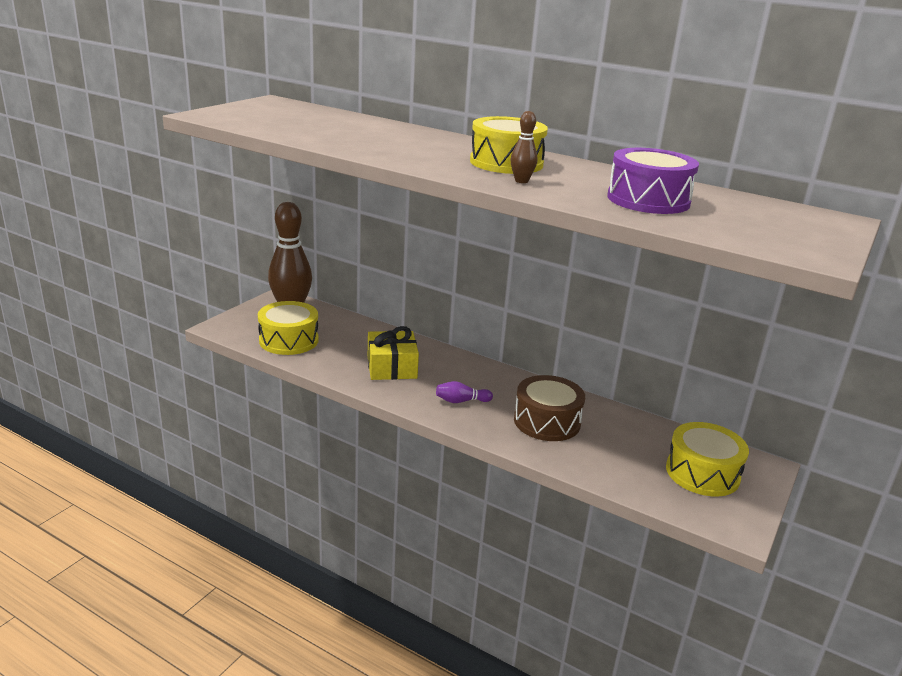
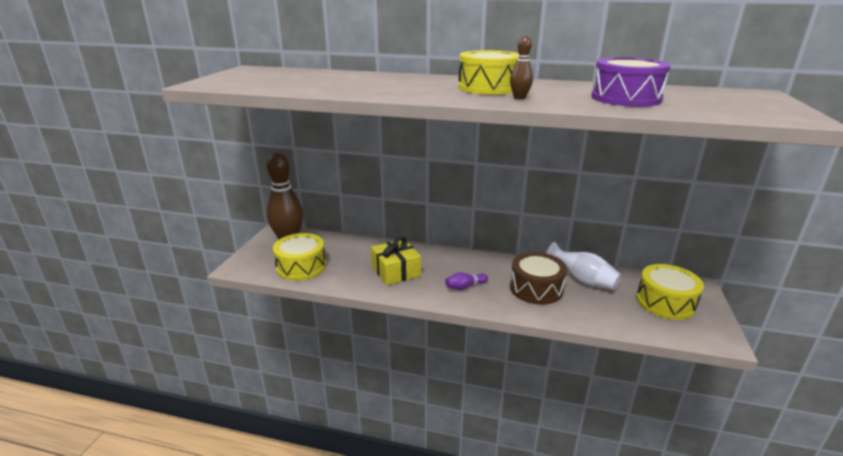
camera: 15 degrees left, 0 degrees up
(614, 425) = (583, 280): none -> white vase

